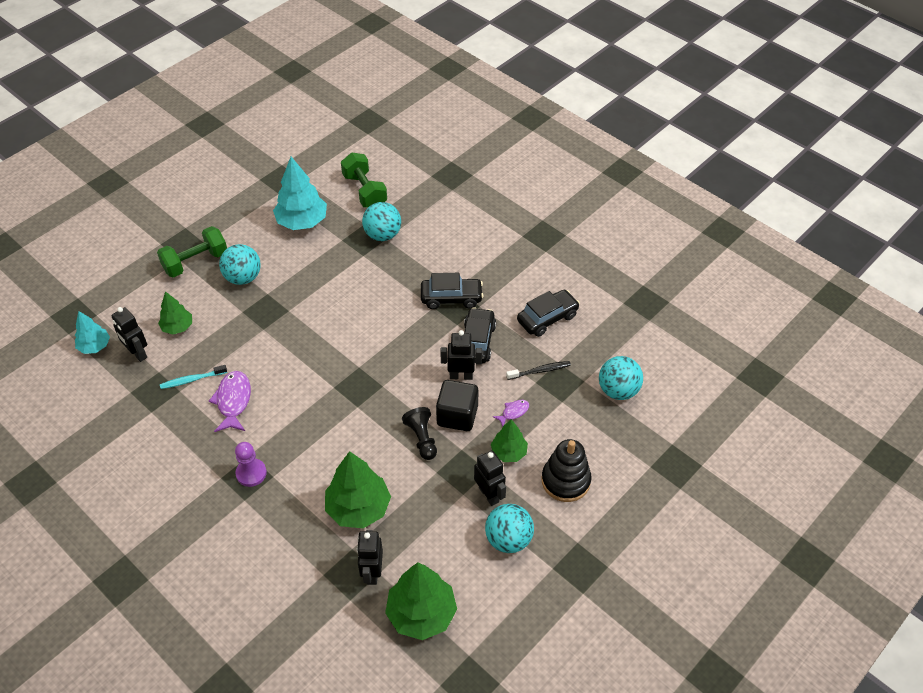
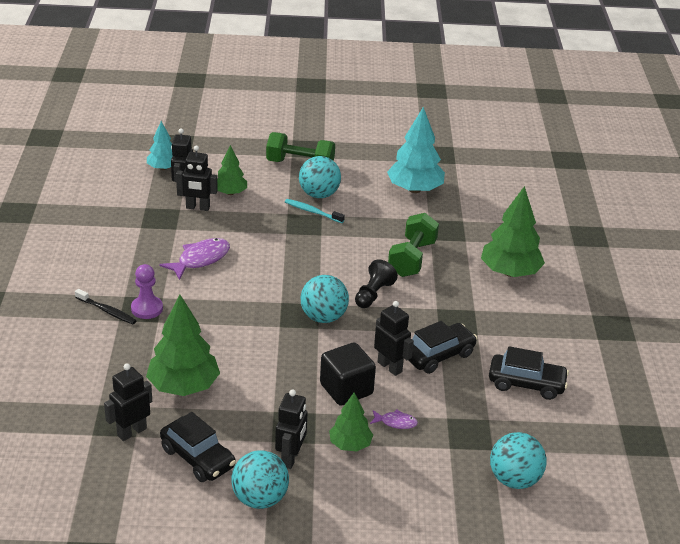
camera: 45 degrees right, 15 degrees down
(171, 360) = (197, 208): none -> black robot
(192, 380) = (193, 228): turquoise toothbrush -> turquoise toothbrush (312, 212)
(364, 191) = (495, 201): green dumbbell -> green dumbbell (412, 258)
(382, 235) = (467, 237): turquoise ball -> turquoise ball (323, 317)
(421, 613) = (124, 486): green tree -> green tree (510, 272)
(422, 438) = (296, 382): black pawn -> black pawn (373, 294)
(451, 298) = (461, 313): black car -> black car (198, 458)
(540, 371) = (462, 413): black toothbrush -> black toothbrush (107, 311)
(565, 481) = (367, 501): black stacking toy -> none

